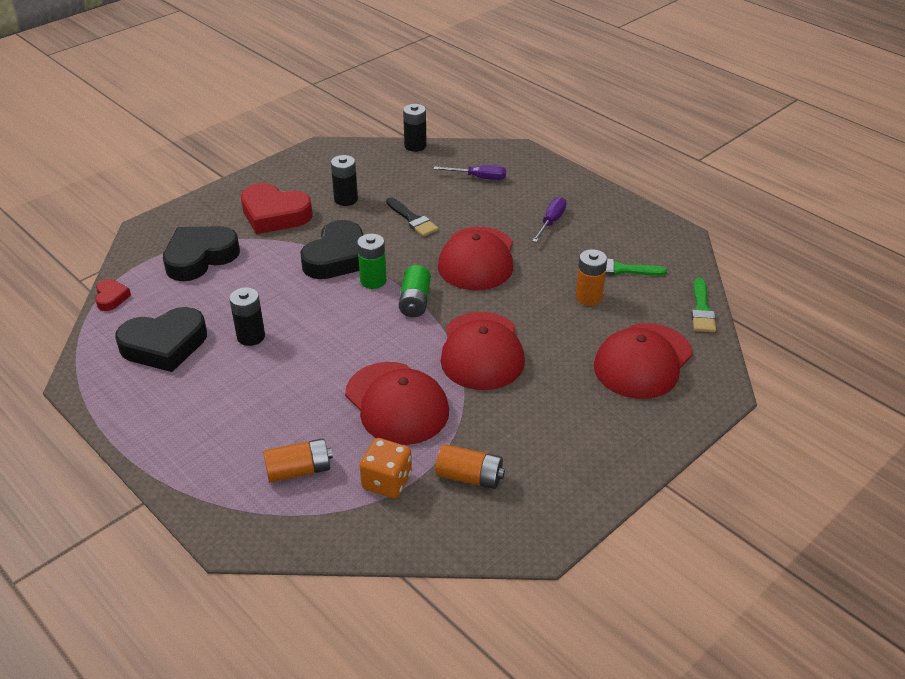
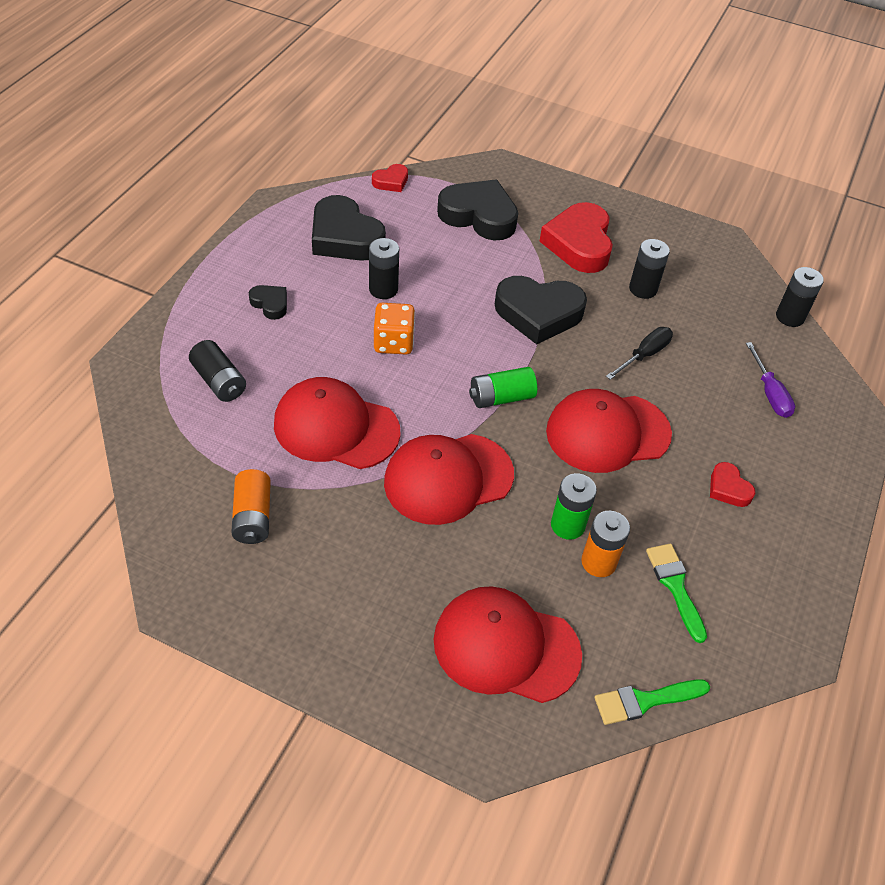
camera: 65 degrees right, 10 degrees up
(219, 415) = (270, 304): none -> black heart
(299, 470) = (219, 381): orange battery -> black battery
(373, 281) = (516, 353): green battery -> green battery (567, 525)
(387, 482) = (225, 451): orange dice -> orange dice (393, 342)
(397, 403) = (336, 427): red cap -> red cap turned 75 degrees clockwise
(412, 219) = (644, 355): black brush -> black screwdriver
(551, 222) = (728, 488): purple screwdriver -> red heart

